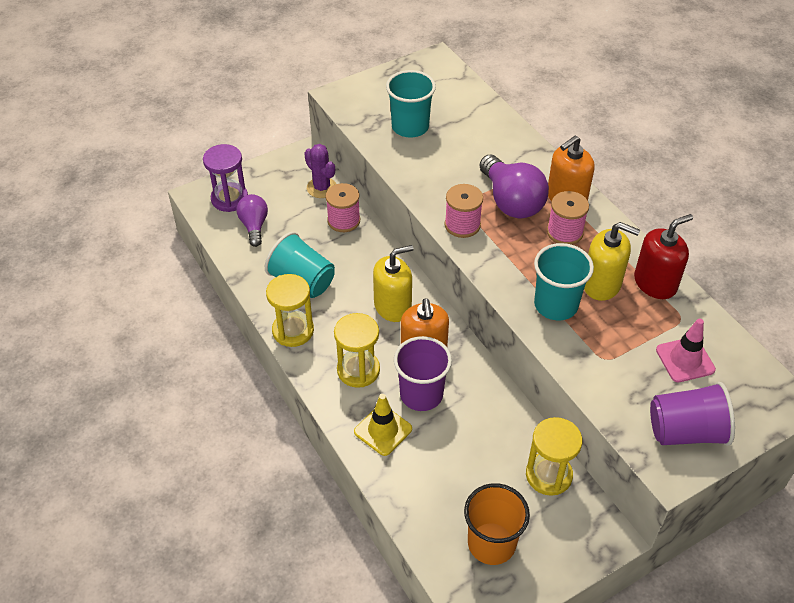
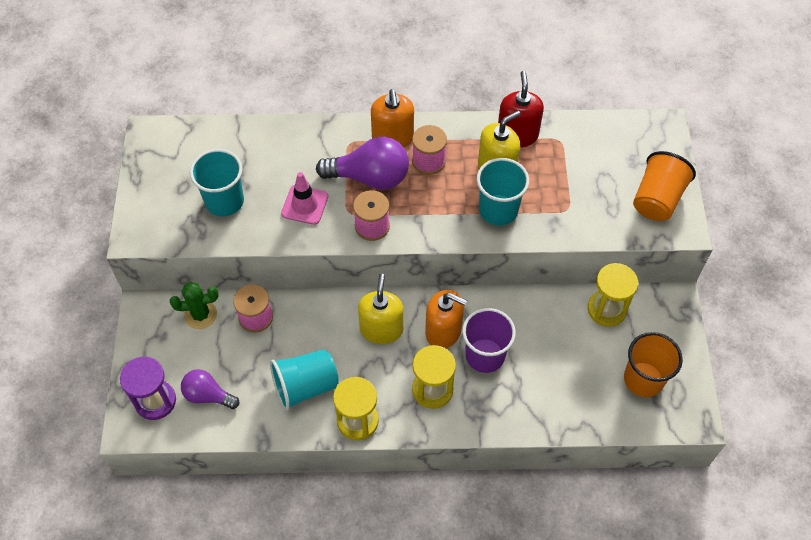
camera: 60 degrees left, 10 degrees up
(321, 188) = (200, 315): purple cactus -> green cactus
(383, 430) = (503, 402): yellow traffic cone -> none
(685, 360) = (597, 161): pink traffic cone -> pink traffic cone (305, 205)
(686, 431) = (657, 199): purple cup -> orange cup

